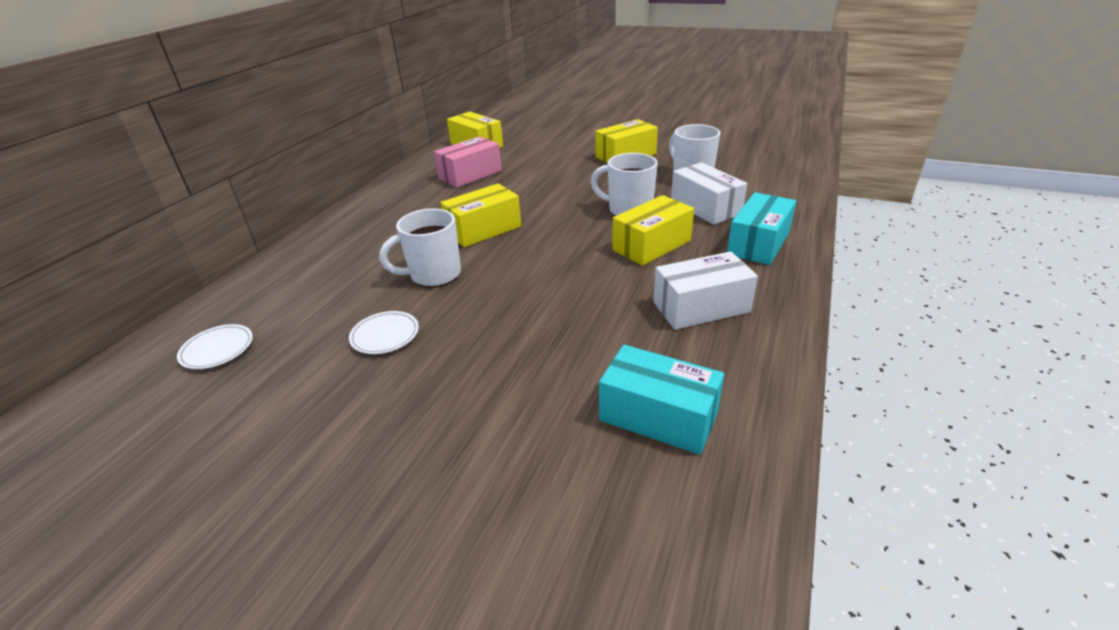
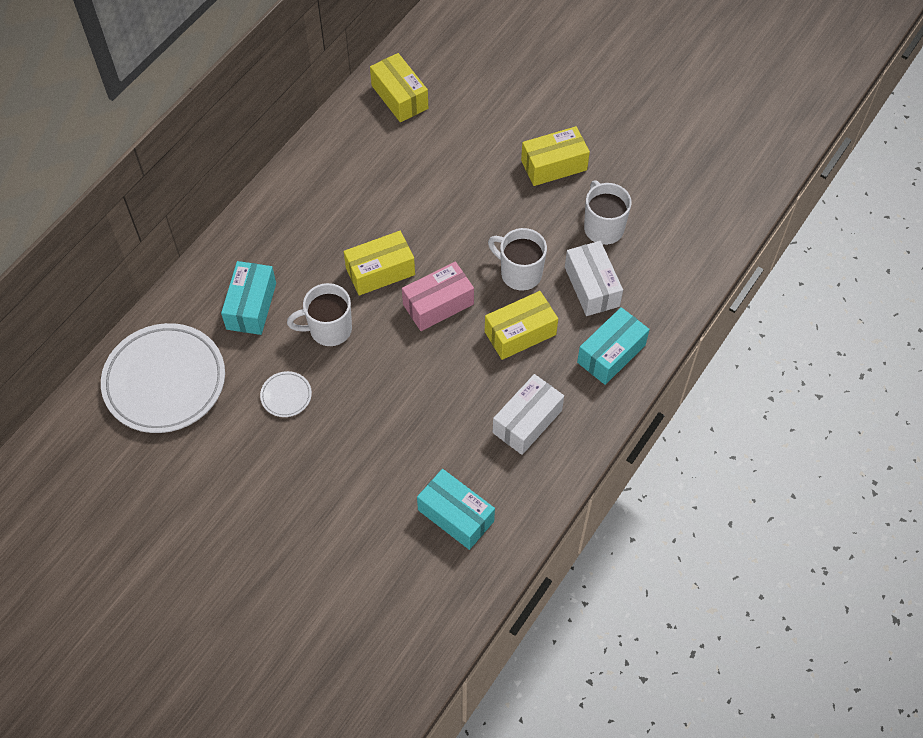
camera: 10 degrees right, 25 degrees up
(217, 350) = (165, 381): white plate -> white plate, size x2.41
(339, 272) = (251, 306): none -> turquoise box
(470, 174) = (383, 164): pink box -> pink box (438, 304)
(701, 307) = (527, 421): white box -> white box turned 45 degrees counterclockwise

